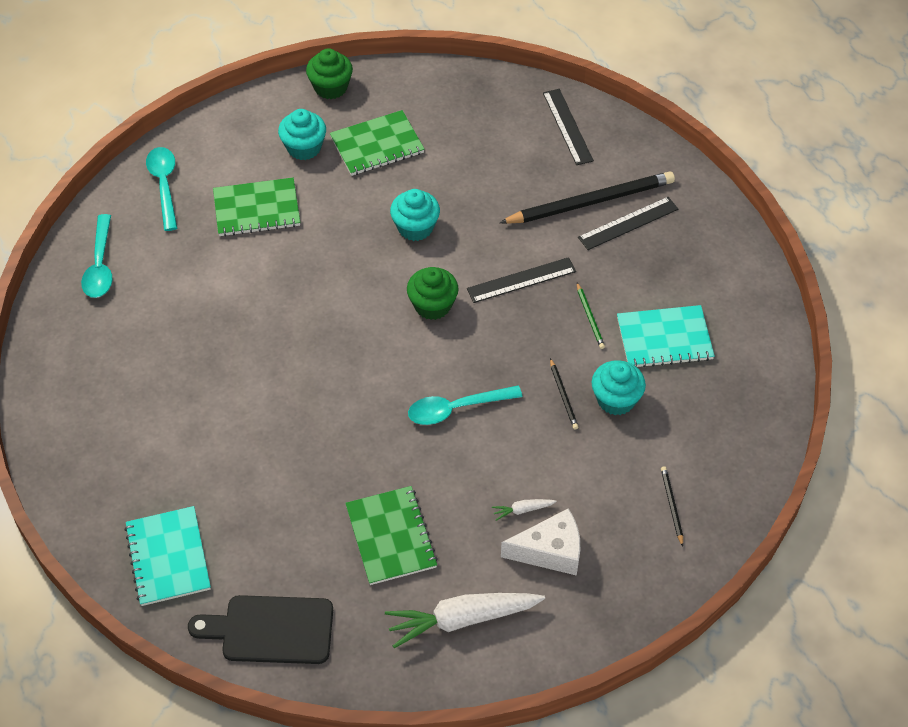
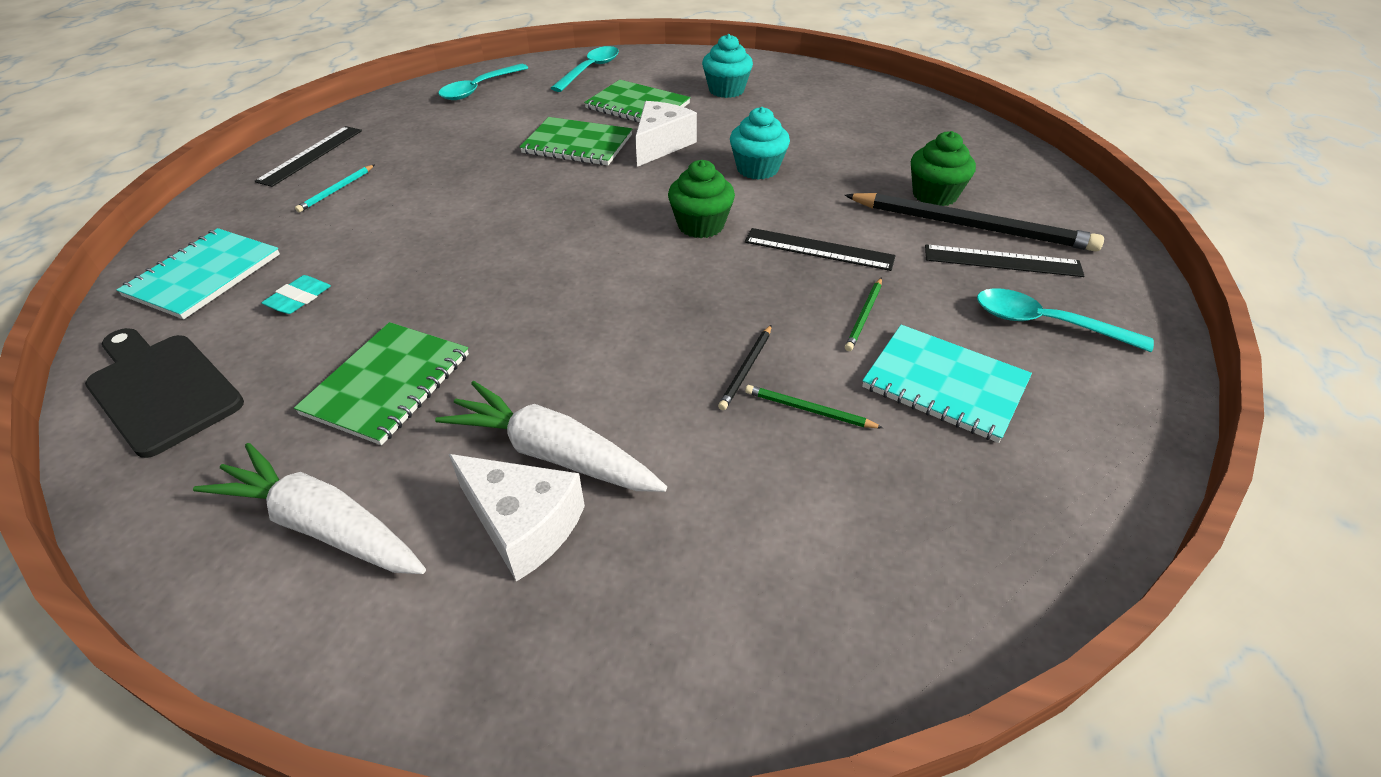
camera: 40 degrees right, 10 degrees down
(146, 437) = (337, 190): none -> turquoise pencil
(258, 528) = (299, 299): none -> turquoise eraser
(323, 243) = (661, 145): none -> white cheese
(331, 87) = (795, 69): green cupcake -> green cupcake (934, 195)
(377, 145) = (791, 110): green notebook -> green notebook (577, 144)
(456, 409) = (613, 314): turquoise spoon -> turquoise spoon (1046, 323)
(522, 510) = (553, 453): white carrot -> white carrot, size x2.35
(567, 126) = (1003, 166): black ruler -> black ruler (311, 155)
(616, 399) = (809, 410): turquoise cupcake -> green pencil
(671, 506) = (752, 589): black pencil -> none

